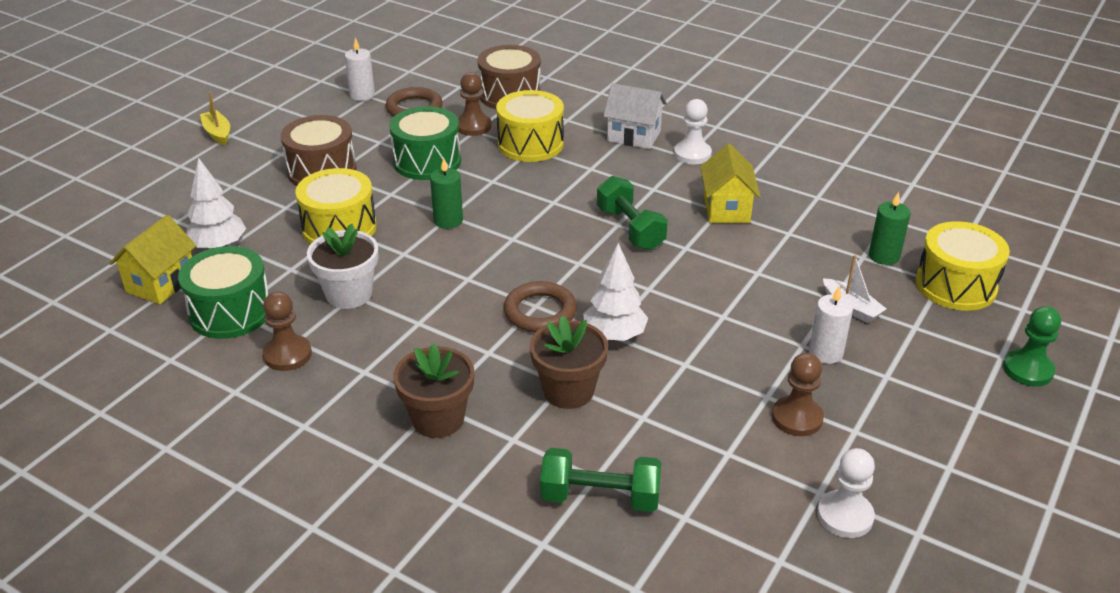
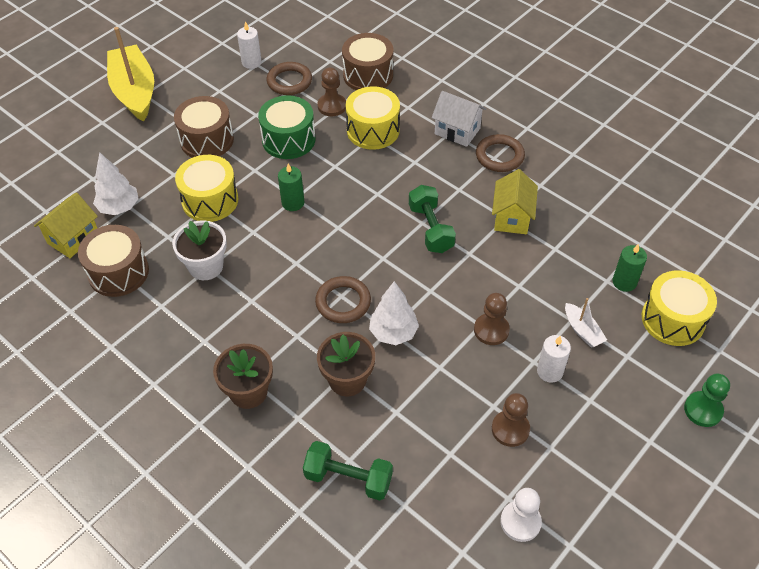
camera: 10 degrees right, 15 degrees up
(217, 133) = (134, 91): yellow boat -> yellow boat, size x2.23
(230, 312) = (118, 272): green drum -> brown drum
(287, 355) = (152, 318): brown pawn -> brown pawn (491, 330)
(692, 154) = (499, 156): white pawn -> brown ring

